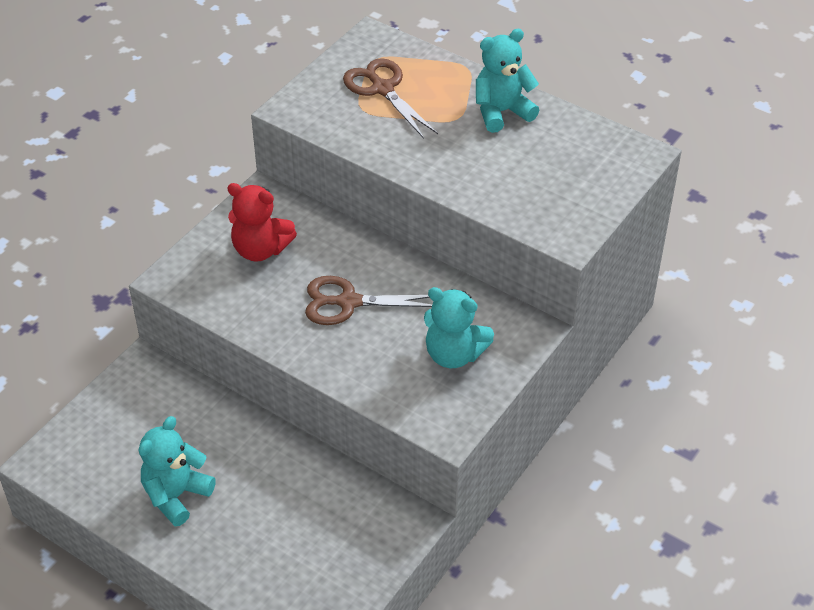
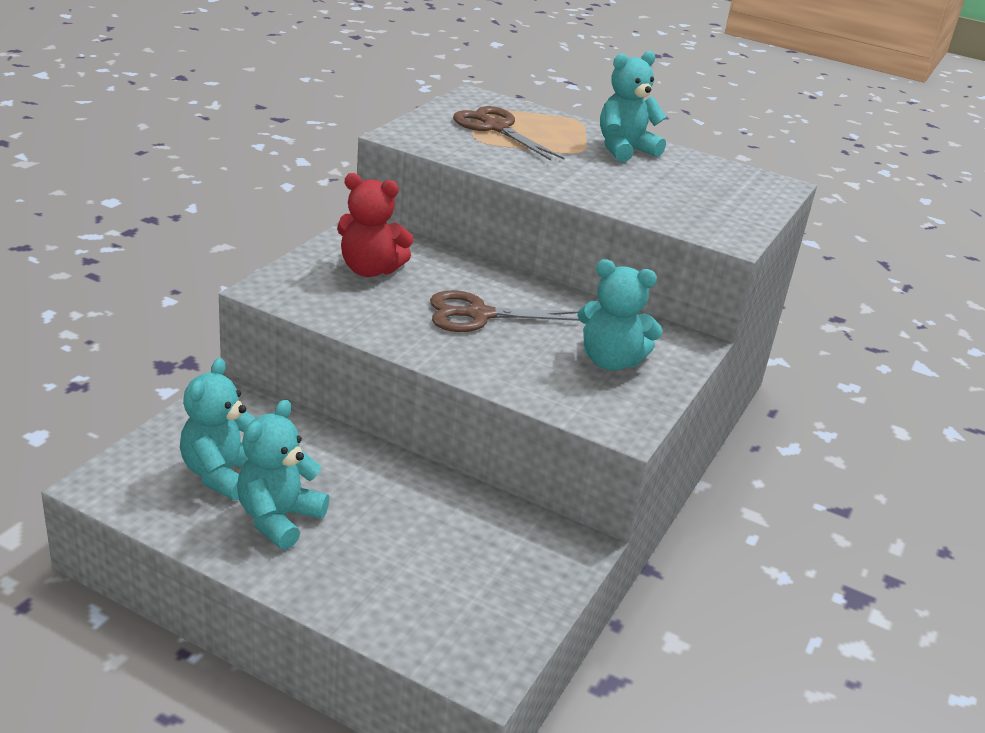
camera: 10 degrees left, 15 degrees down
(134, 451) = (222, 474): none -> turquoise teddy bear

